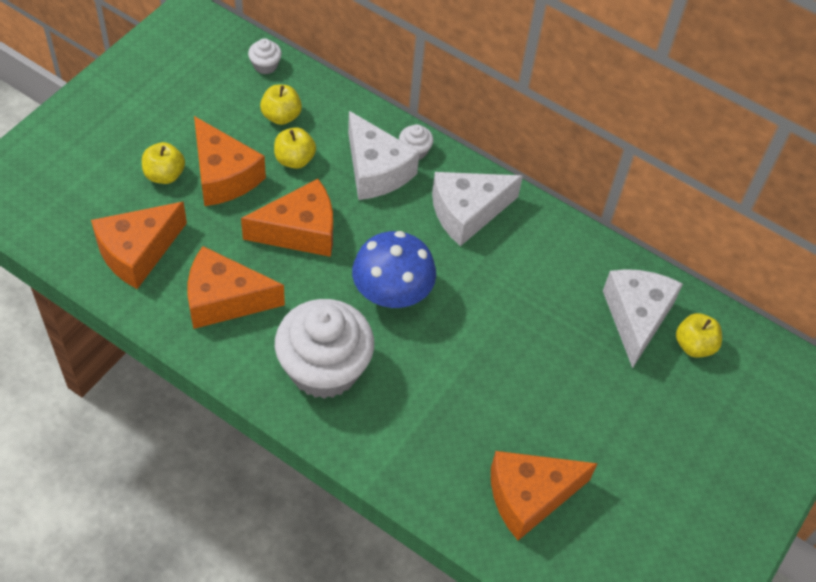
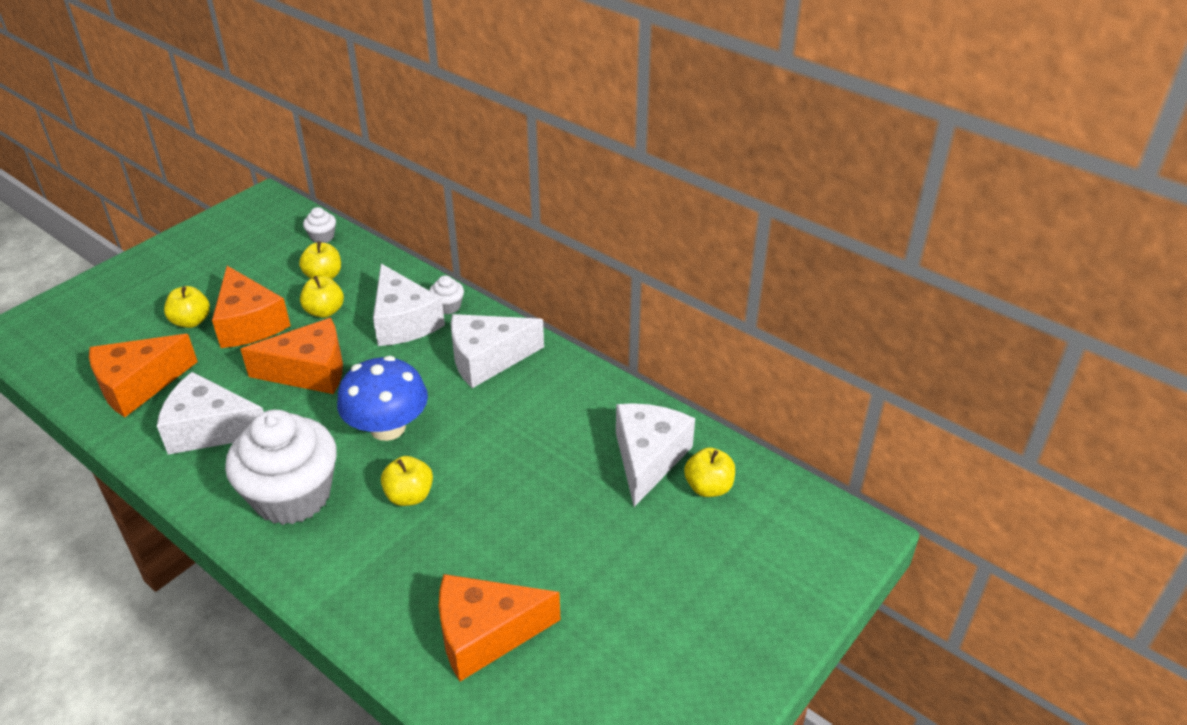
camera: 10 degrees right, 15 degrees down
(225, 299) = (210, 429): orange cheese -> white cheese
(431, 364) = (409, 496): none -> yellow apple

